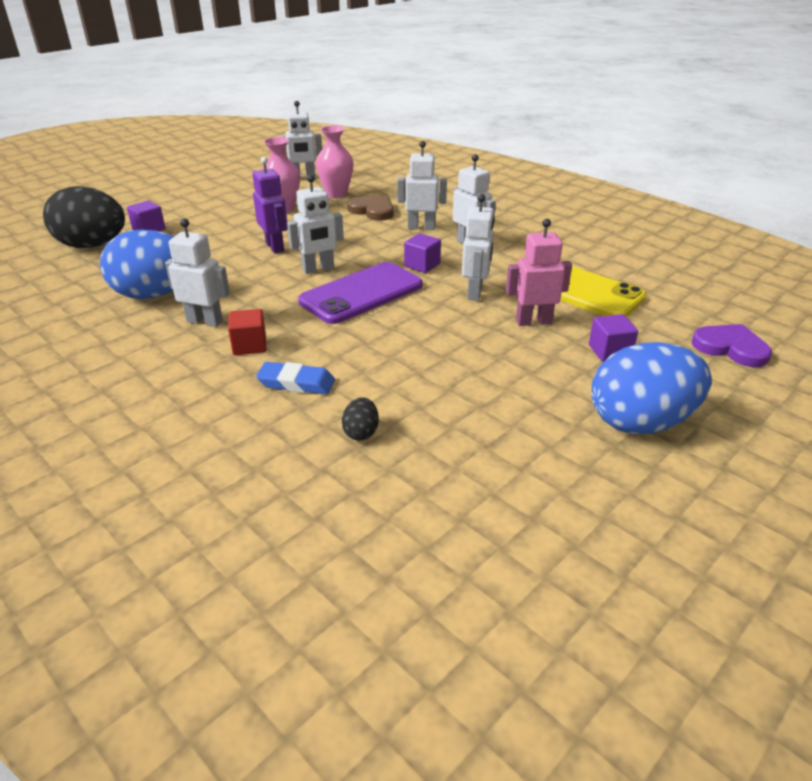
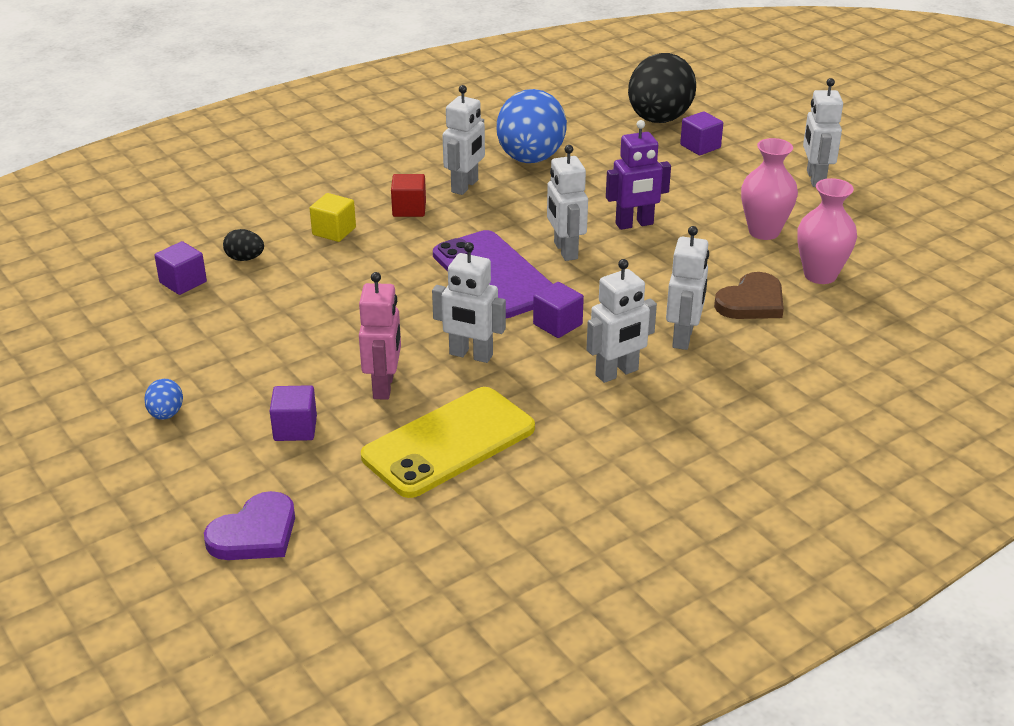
camera: 100 degrees right, 0 degrees up
(296, 383) = (334, 231): blue eraser -> yellow cube
(303, 177) = (894, 250): white robot -> white robot (815, 179)
(421, 468) = (183, 282): none -> purple cube
(640, 422) = (166, 414): blue egg -> blue egg, size x0.41

